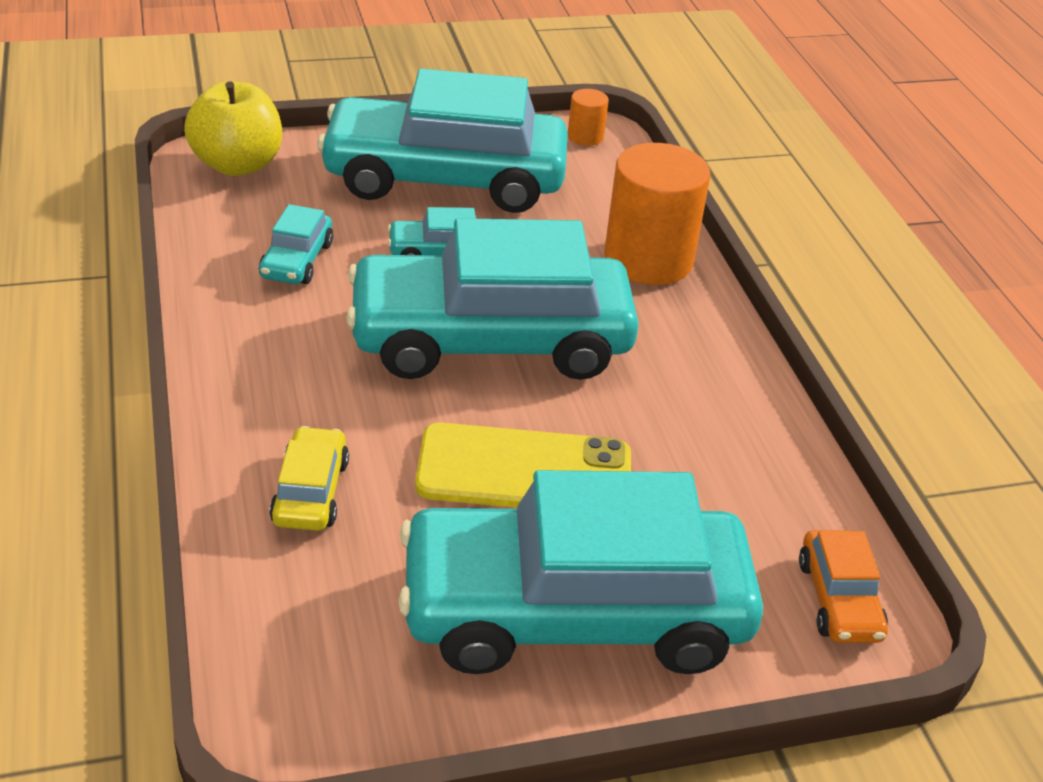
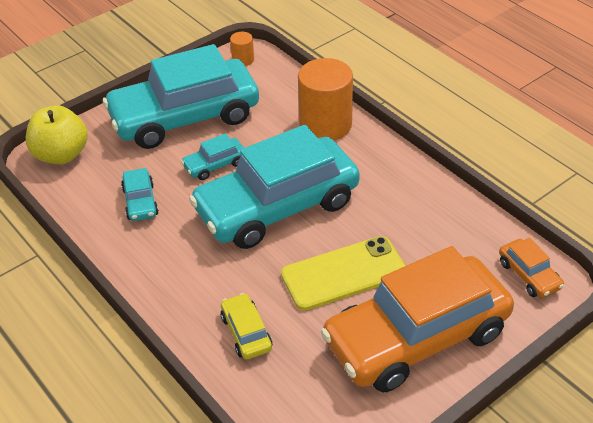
camera: 20 degrees left, 5 degrees up
(574, 613) = (416, 337): turquoise car -> orange car

